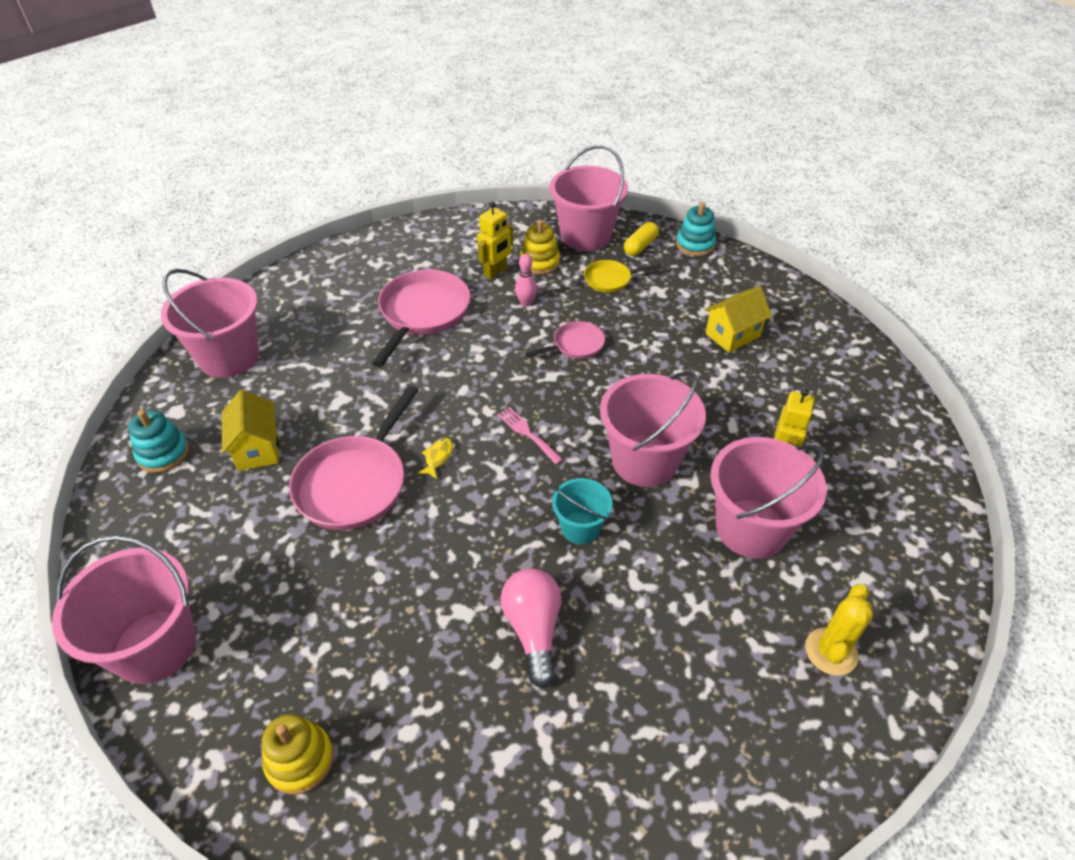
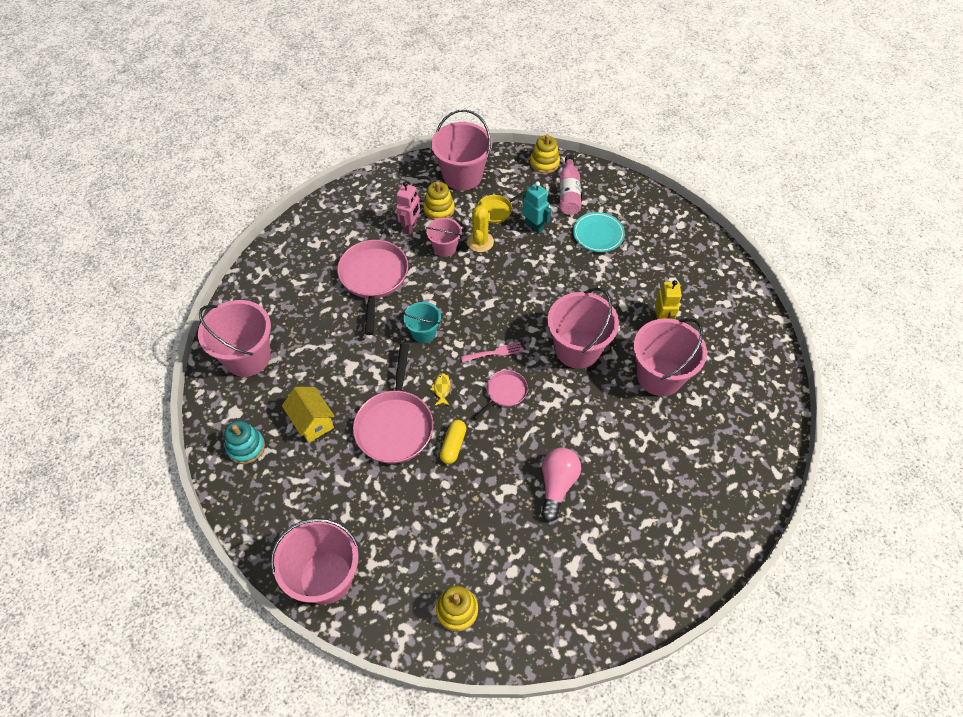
camera: 20 degrees left, 10 degrees up
(496, 272) = (410, 227): yellow robot -> pink robot
(526, 303) = (444, 247): pink bowling pin -> pink bucket
(528, 434) = (494, 353): pink fork -> pink fork turned 135 degrees clockwise
(533, 630) = (557, 485): pink light bulb -> pink light bulb turned 45 degrees clockwise
(575, 345) = (495, 273): pink pan -> pink pan (504, 393)
(580, 528) = (556, 409): turquoise bucket -> turquoise bucket (423, 332)
(640, 246) = (506, 175): yellow capsule -> yellow capsule (453, 445)
(650, 307) = (534, 226): none -> turquoise robot
(695, 244) = (544, 163): turquoise stacking toy -> yellow stacking toy
(713, 282) = (569, 193): none -> pink bottle
(732, 335) = (598, 234): yellow house -> turquoise plate
(831, 651) = (730, 440): yellow cactus -> yellow cactus (480, 242)

